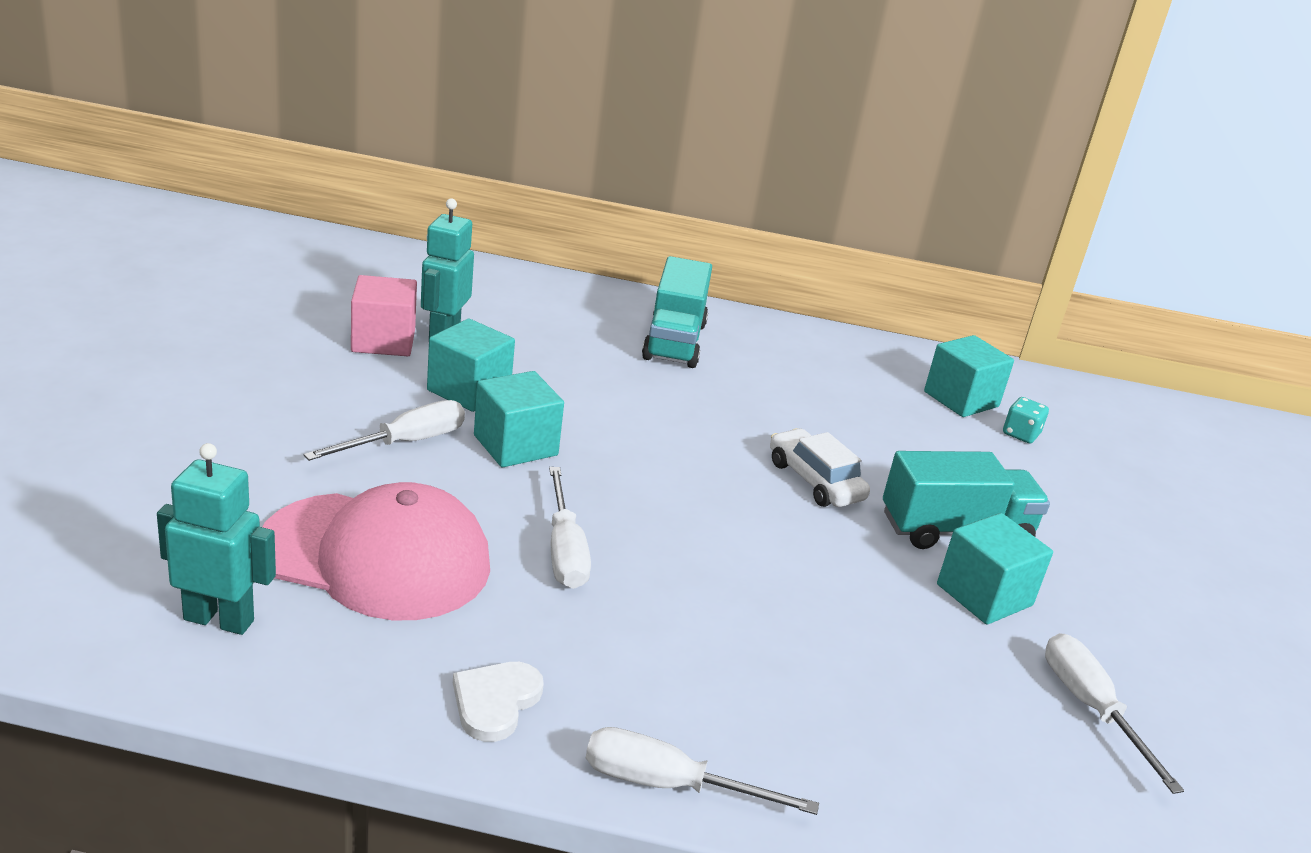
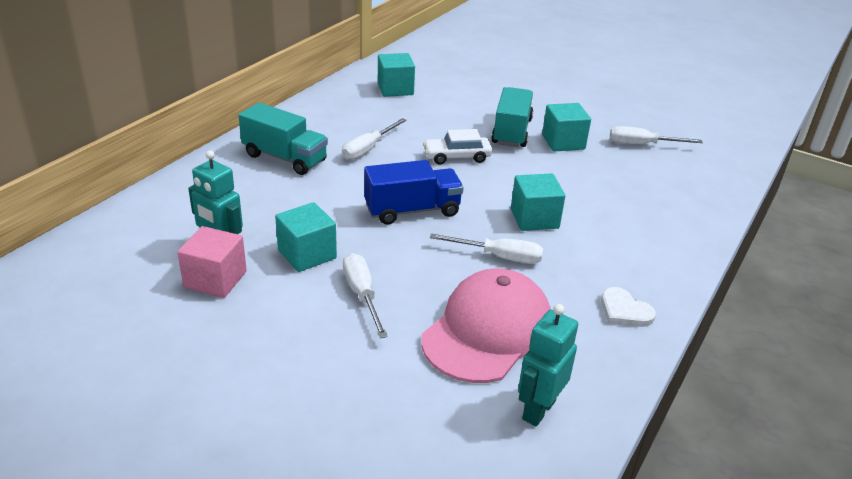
camera: 65 degrees left, 5 degrees up
(515, 445) = (383, 249): turquoise cube -> turquoise cube (534, 218)
(628, 457) = (412, 210): none -> blue truck
(668, 784) = (685, 270): white screwdriver -> white screwdriver (368, 149)
(1020, 434) = (435, 85): turquoise dice -> none

